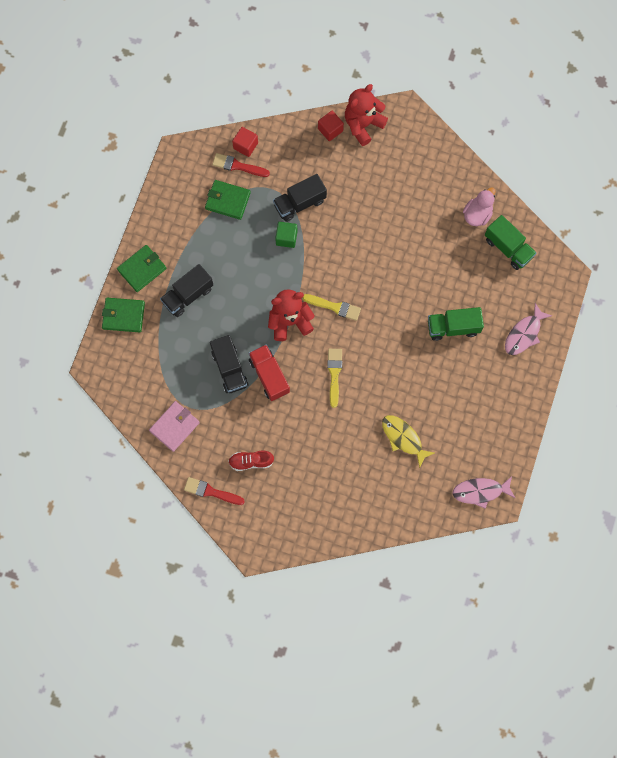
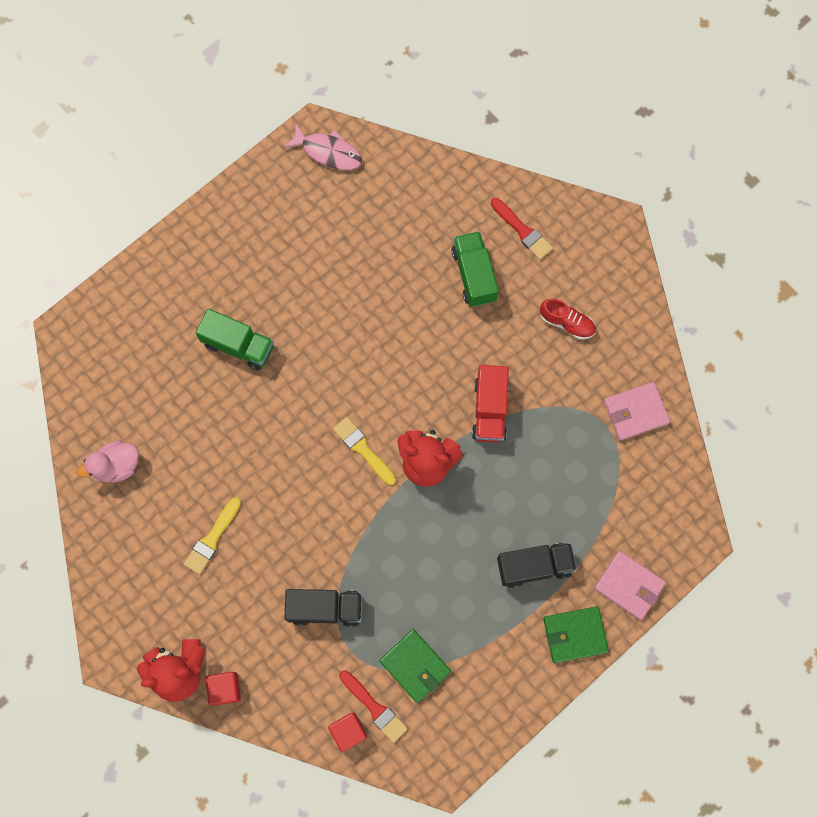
camera: 150 degrees left, 0 degrees up
(123, 315) = (629, 585): green wallet -> pink wallet
(211, 492) = (631, 314): red brush -> red brush (522, 231)
(229, 369) = (532, 444): black truck -> none
(286, 238) = (369, 571): green cube -> none
(334, 374) = (411, 369): yellow brush -> yellow brush (212, 538)
(403, 438) = (377, 253): yellow fish -> none
(508, 248) = (109, 403): green truck -> green truck (474, 275)
(524, 334) = (162, 292): pink fish -> none

